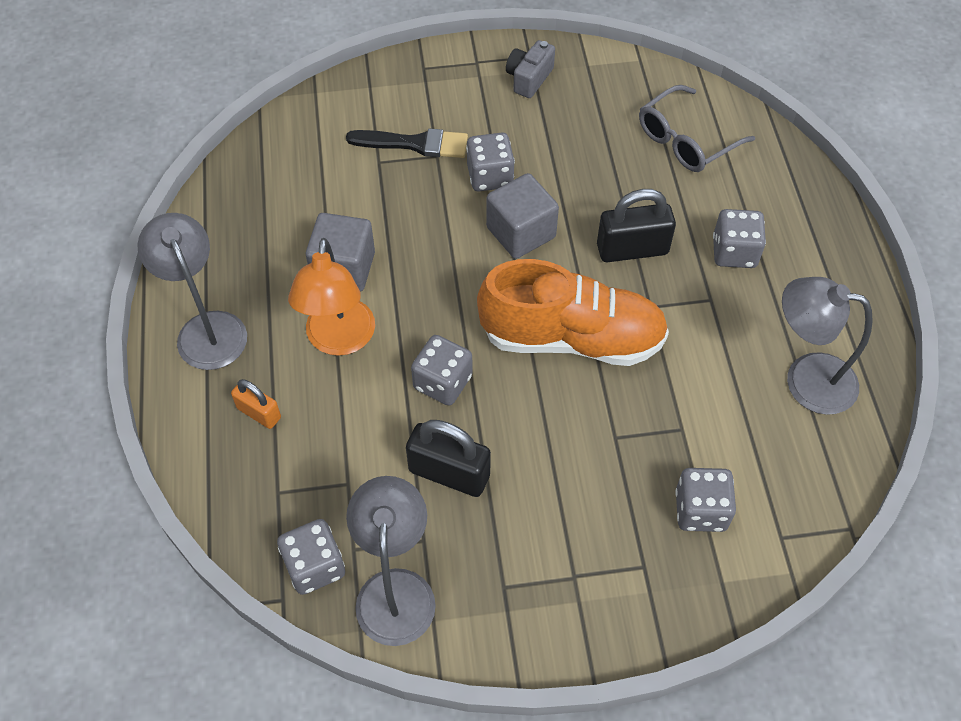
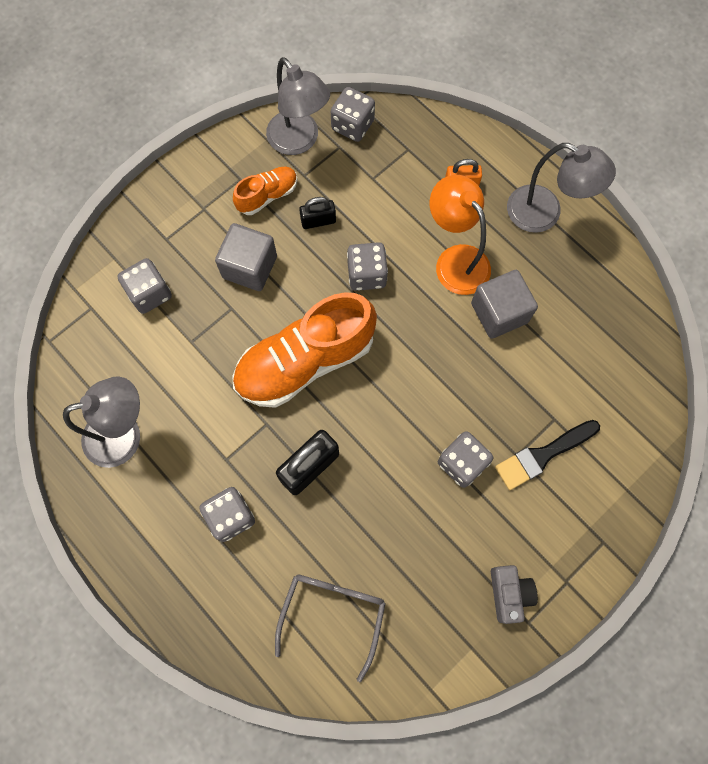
camera: 145 degrees right, 15 degrees up
(449, 473) = (318, 221): black padlock -> black padlock, size x0.60
(486, 542) = (267, 196): none -> orange shoe
(521, 232) = (401, 426): grey cube -> grey cube (249, 267)

